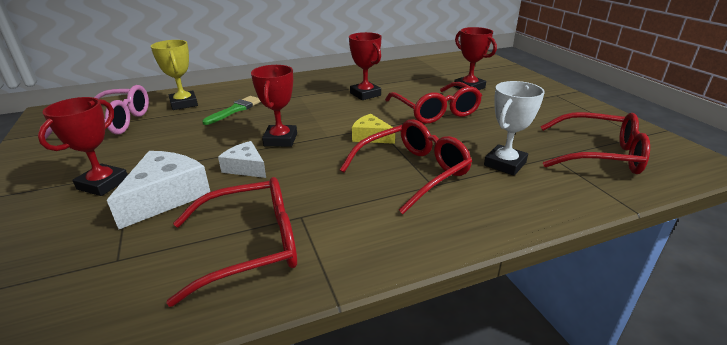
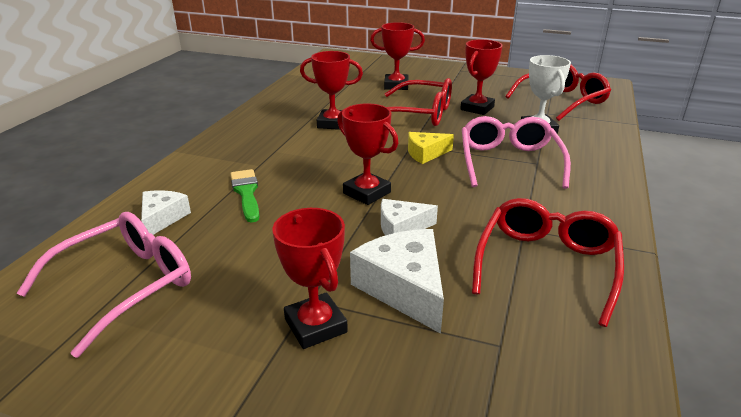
camera: 50 degrees left, 0 degrees up
(184, 104) = (162, 218): yellow trophy -> white cheese
(412, 172) = (509, 162): red glasses -> pink glasses
(492, 126) = (477, 108): none -> red trophy

